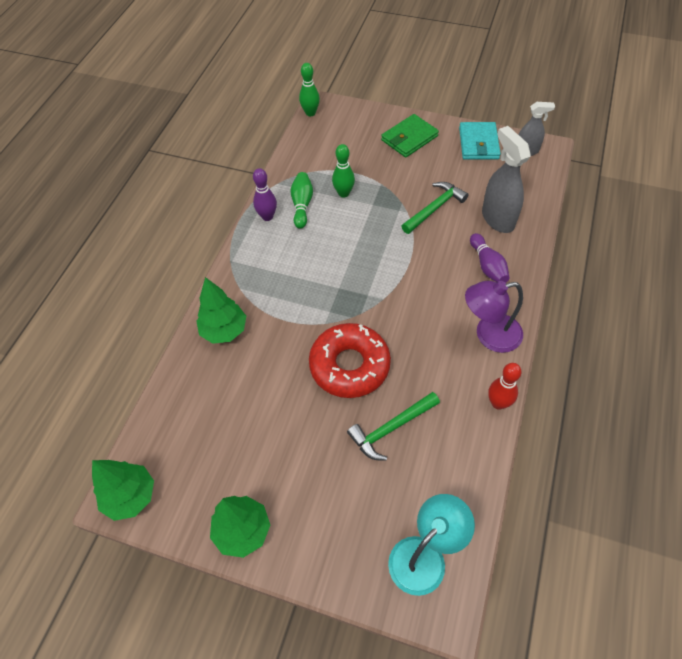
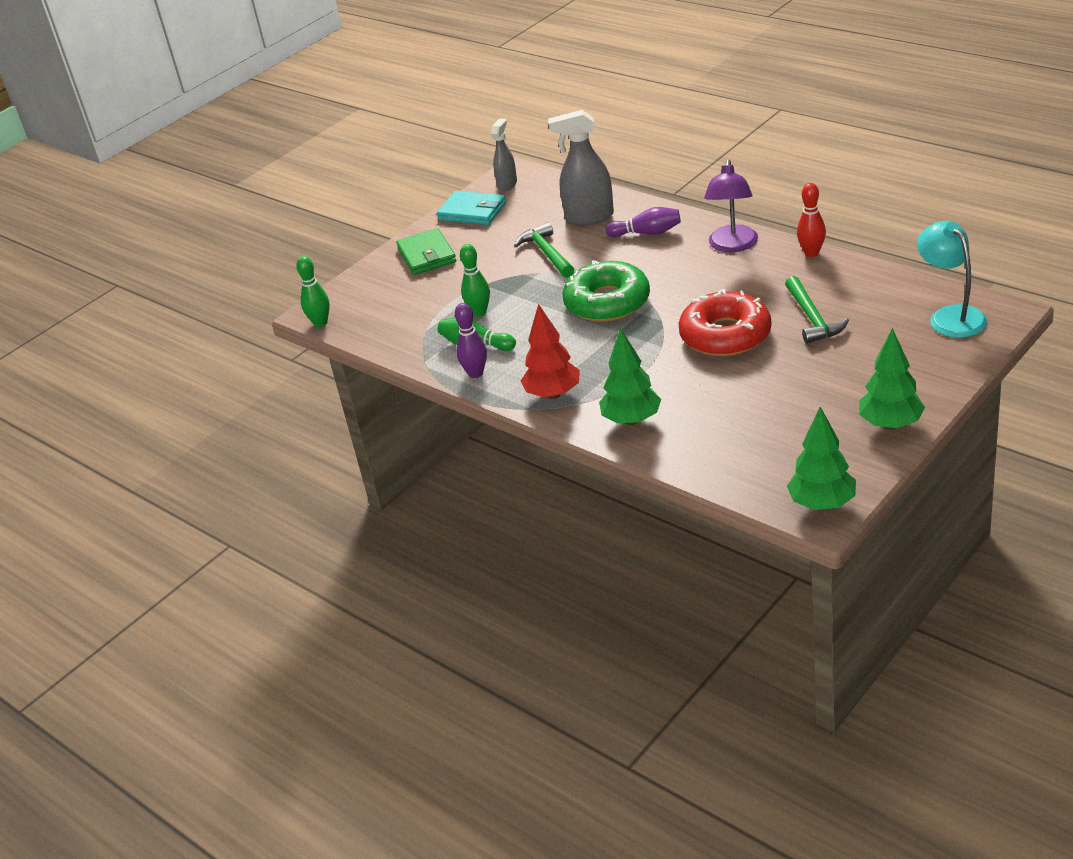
camera: 65 degrees left, 20 degrees down
(249, 271) = (553, 394): none -> red tree
(377, 268) = (607, 302): none -> green donut

